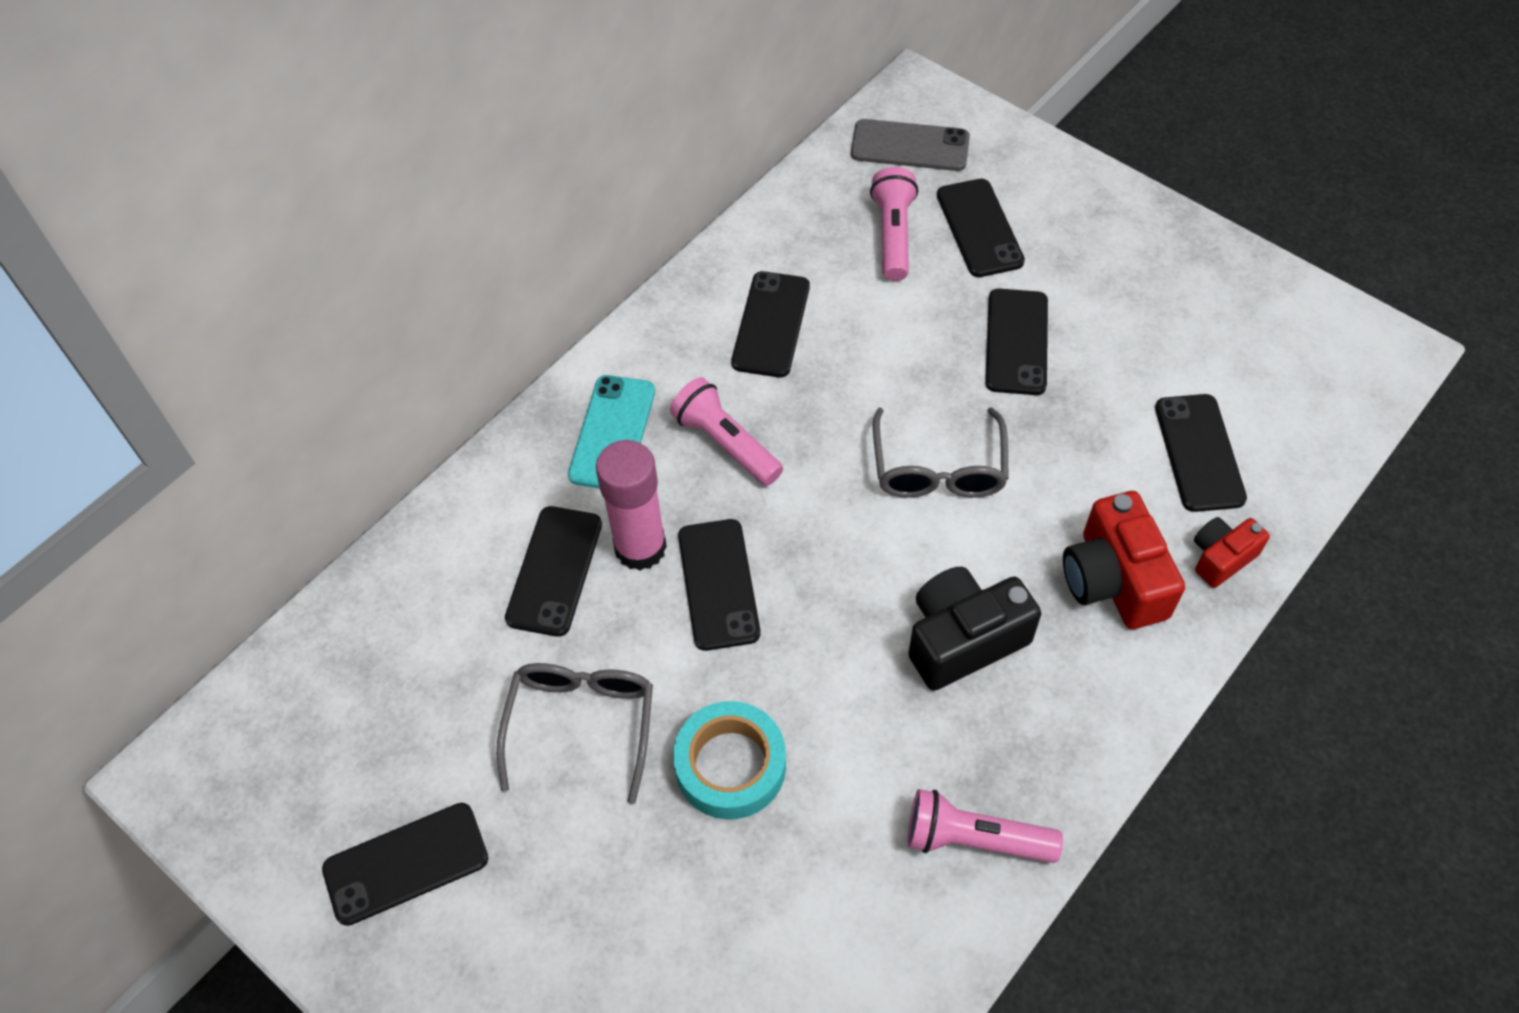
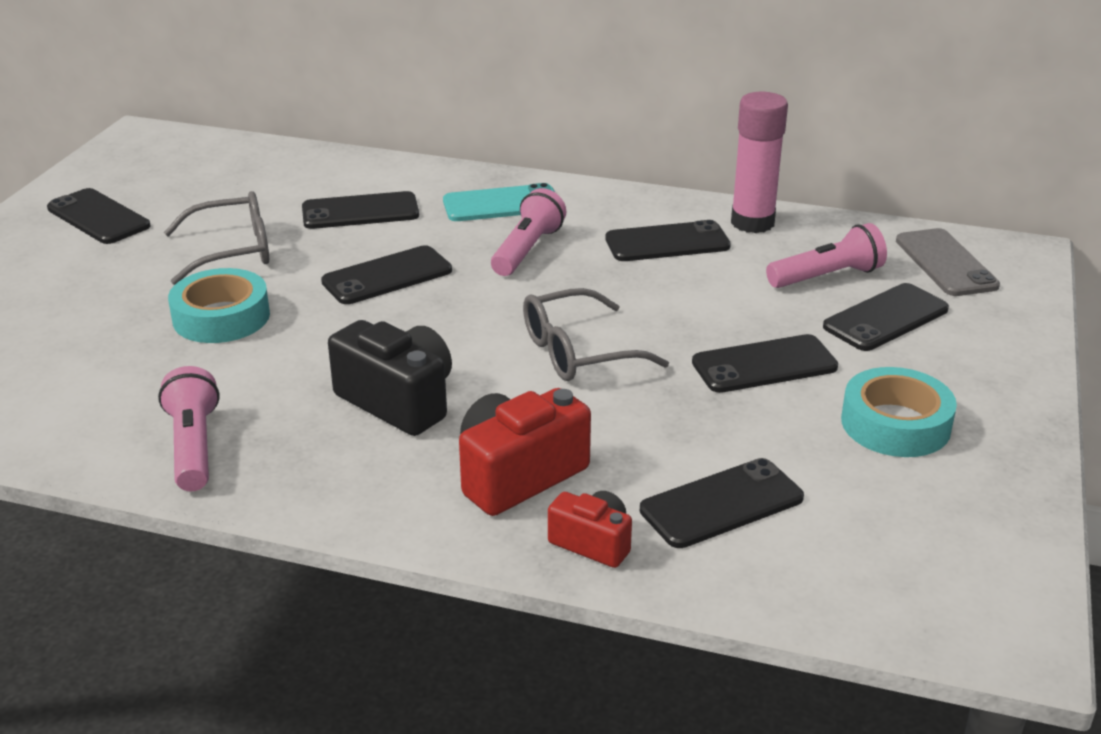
camera: 65 degrees right, 25 degrees down
(640, 547) = (402, 238): pink glue stick -> pink glue stick (752, 222)
(1134, 296) = (895, 424): none -> turquoise tape

